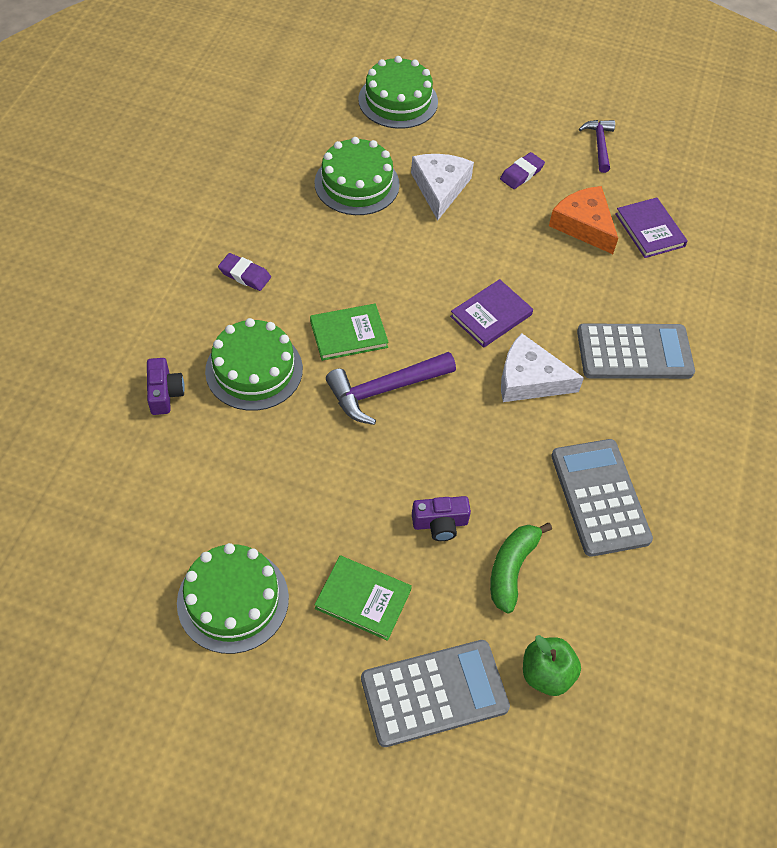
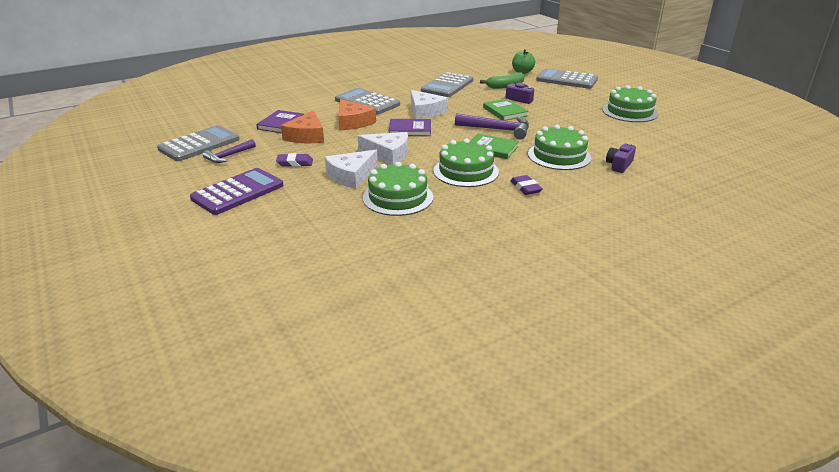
camera: 135 degrees left, 25 degrees down
(363, 599) = (573, 97): green book -> green book (505, 112)
(398, 100) = (294, 226): green cake -> green cake (466, 171)
(451, 246) = (388, 154): none -> white cheese
(505, 108) = (238, 192): none -> purple calculator
(579, 288) = (353, 122): none -> orange cheese
(659, 143) = (199, 144): none -> grey calculator

